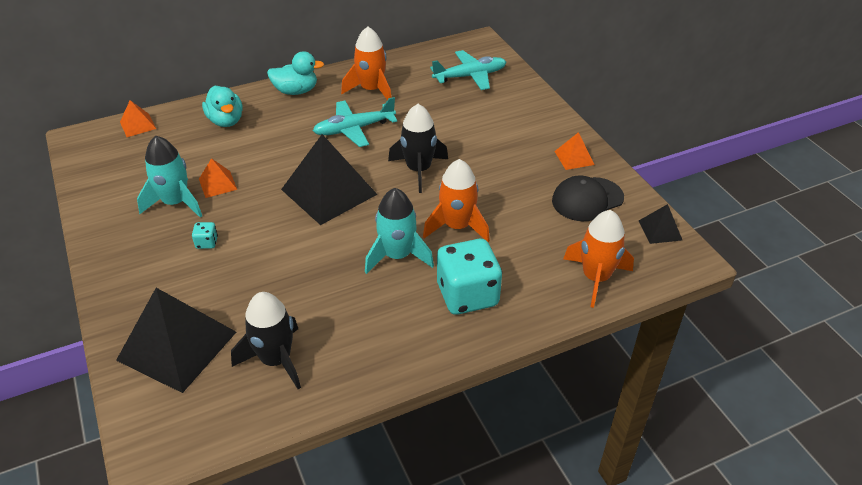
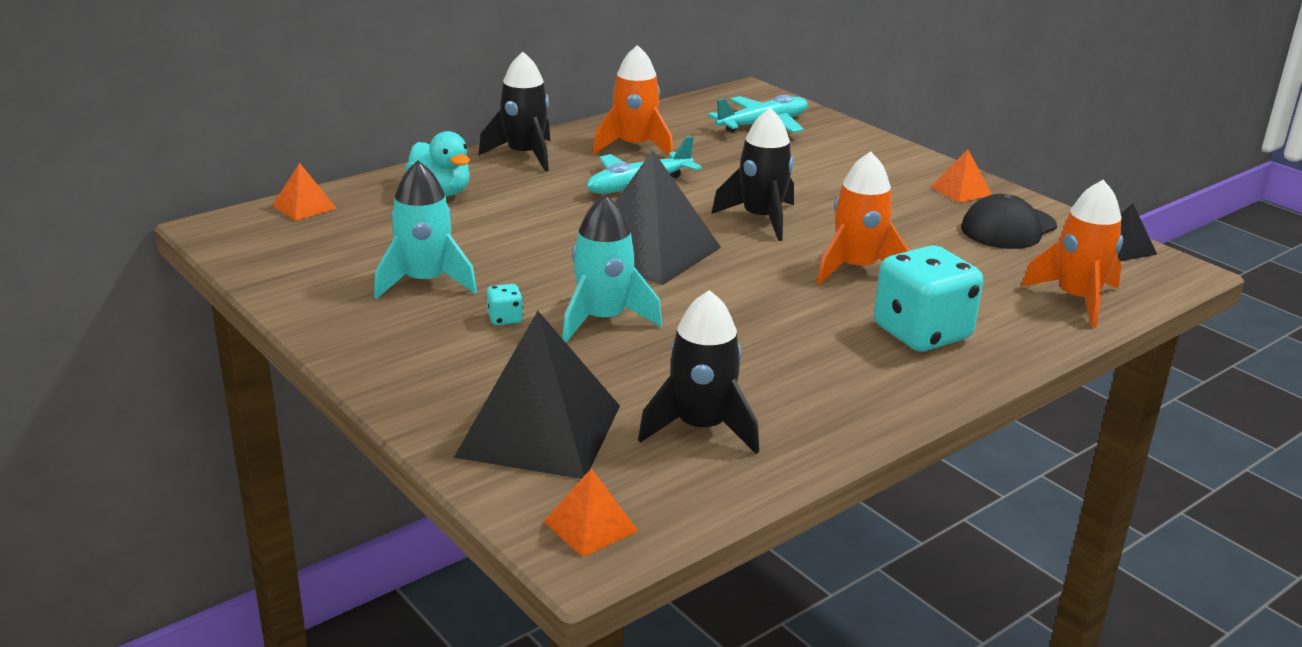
camera: 15 degrees left, 15 degrees down
(217, 184) = (476, 257): orange pyramid -> orange pyramid (590, 526)
(296, 91) = (524, 155): turquoise duck -> black rocket
(397, 255) = (796, 304): turquoise rocket -> turquoise rocket (603, 319)

